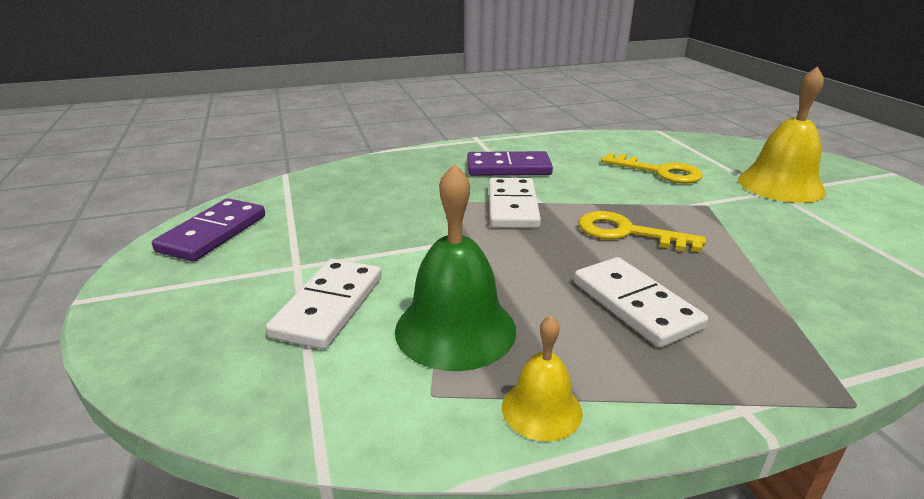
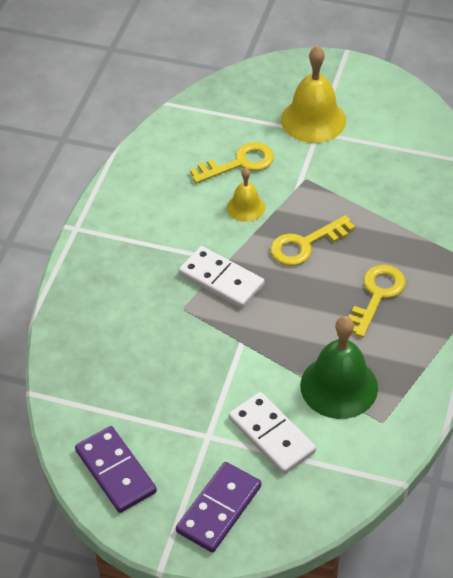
camera: 55 degrees left, 20 degrees up
(508, 168) = (154, 243): purple domino -> purple domino (219, 509)
(541, 409) = (422, 385): yellow bell -> yellow bell (245, 207)
(635, 304) = (377, 295): white domino -> yellow key

